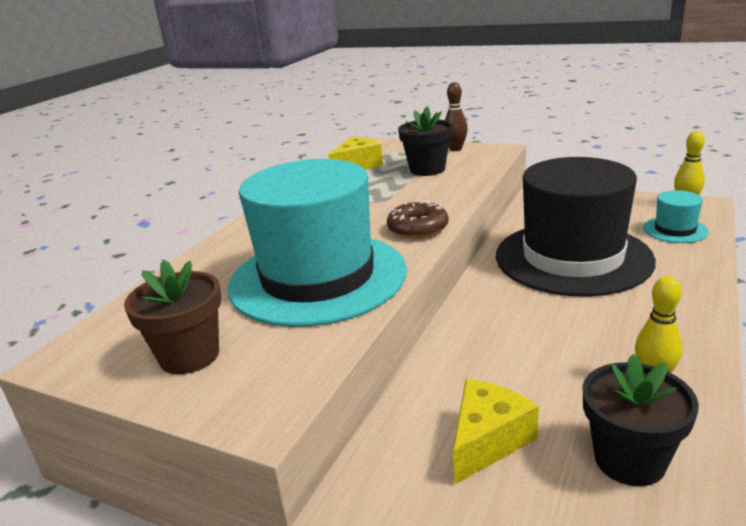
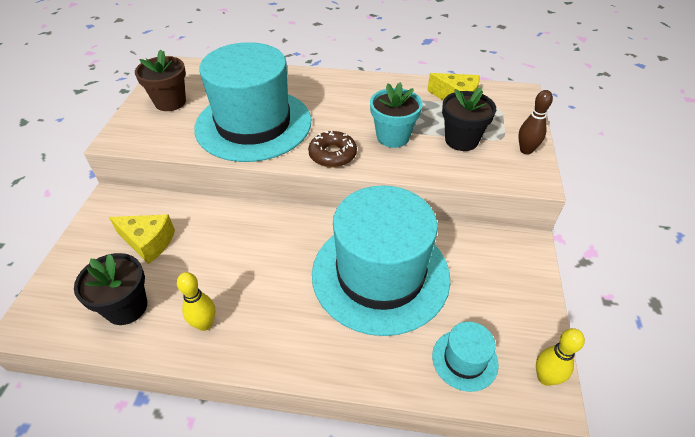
camera: 70 degrees right, 20 degrees up
(403, 197) = (393, 137): none -> turquoise flower pot
(572, 257) = (380, 274): black hat -> turquoise hat

